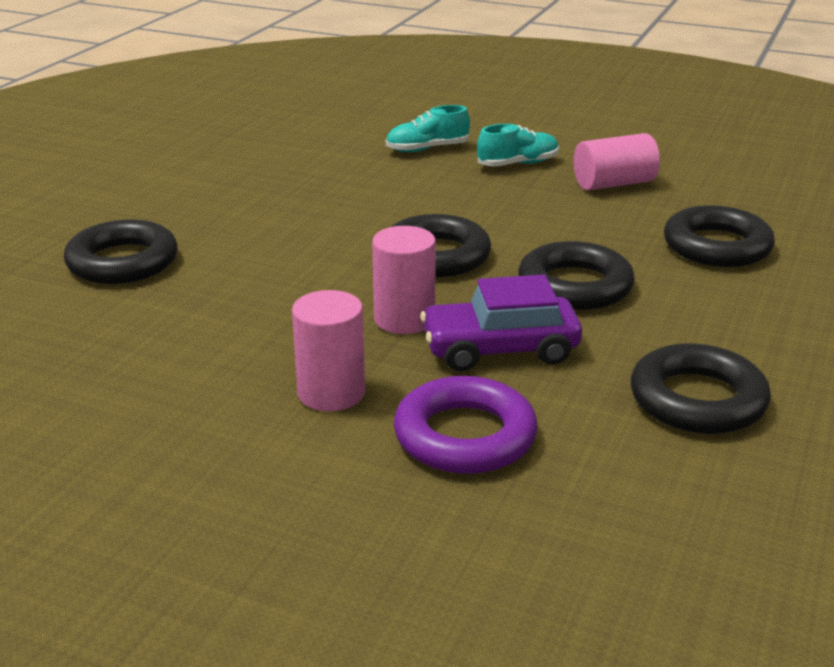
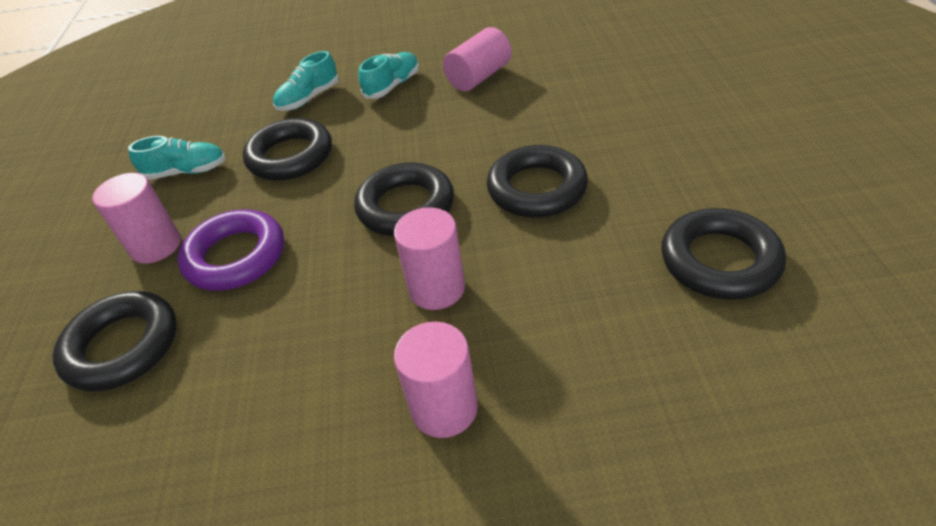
camera: 25 degrees left, 15 degrees up
(201, 209) = (156, 246): none -> pink cylinder
(269, 168) = (186, 172): none -> turquoise shoe
(465, 436) = (593, 396): purple ring -> purple ring (236, 256)
(500, 349) = (539, 283): purple car -> none
(717, 246) = (599, 106): black ring -> black ring (290, 156)

